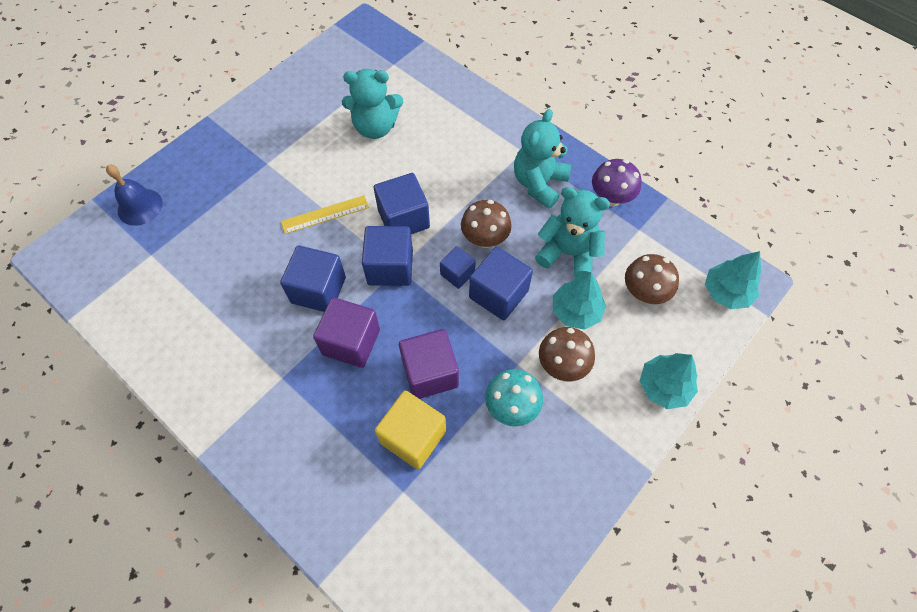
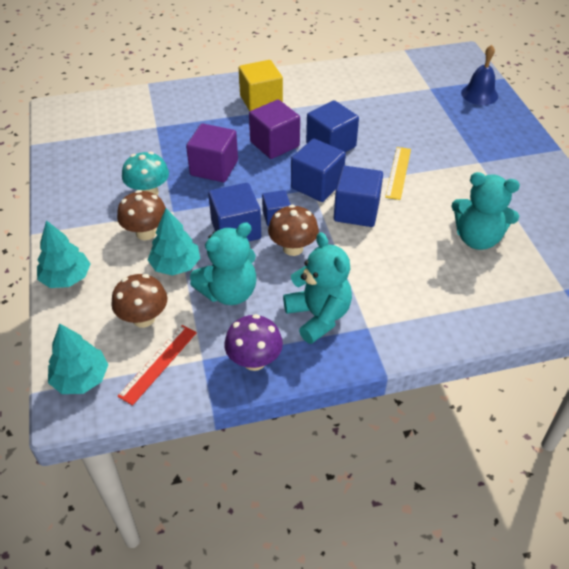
camera: 125 degrees right, 15 degrees down
(375, 127) = (477, 238): turquoise teddy bear -> turquoise teddy bear turned 105 degrees counterclockwise
(413, 436) = (182, 143): yellow cube -> yellow cube (261, 101)
(668, 253) = (158, 363): none -> red ruler

